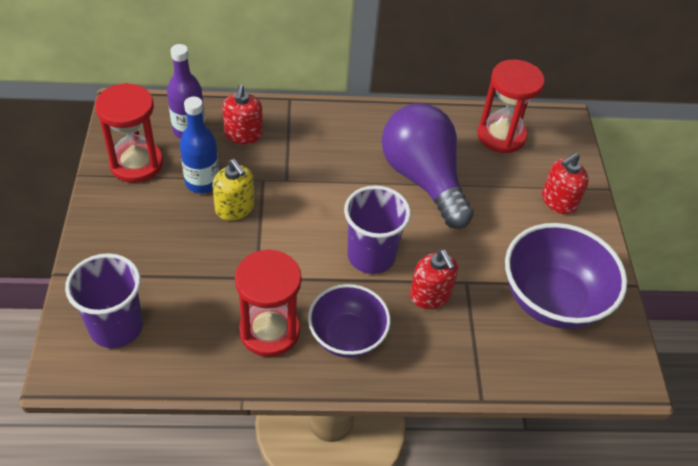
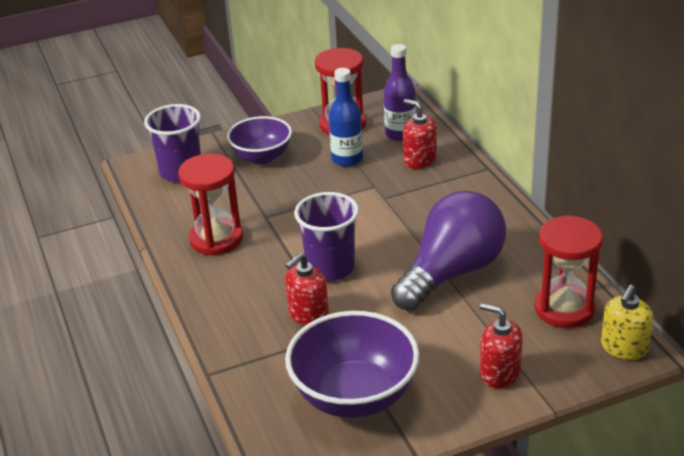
camera: 75 degrees right, 15 degrees down
(235, 208) = (332, 183): yellow soap dispenser -> yellow soap dispenser (624, 347)
(243, 134) = (419, 160): red soap dispenser -> red soap dispenser turned 60 degrees clockwise
(347, 336) = (233, 279): purple bowl -> purple bowl (262, 157)

